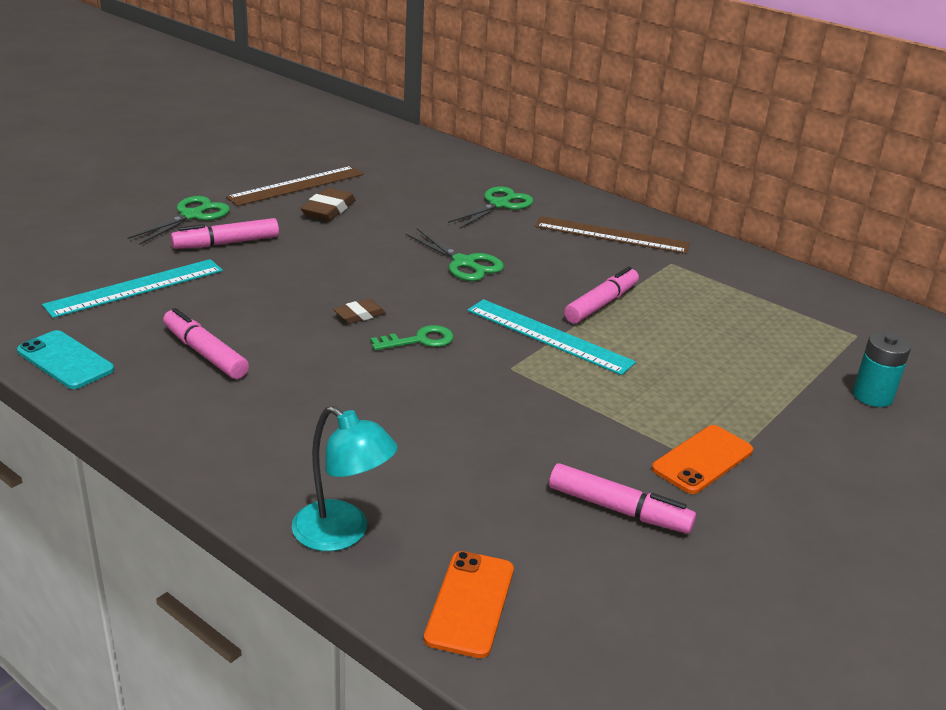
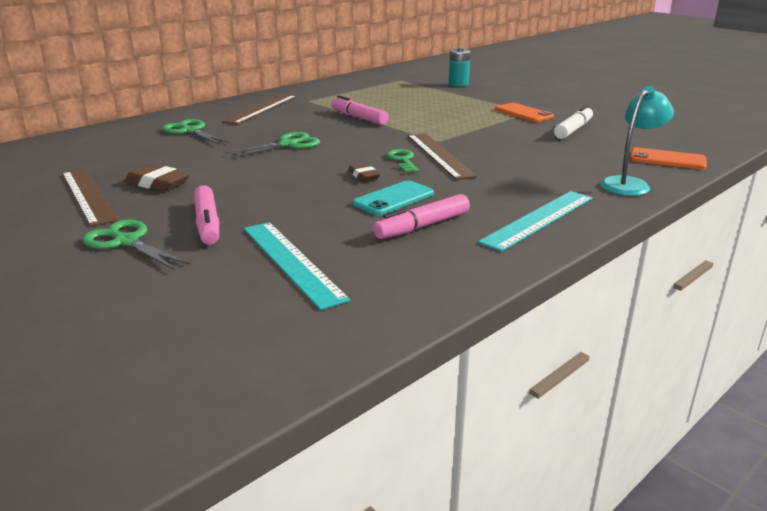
camera: 80 degrees left, 5 degrees down
(65, 360) = (438, 286): turquoise phone -> turquoise phone (394, 198)
(446, 368) = (439, 155): none -> brown ruler
(549, 336) = (398, 131): turquoise ruler -> turquoise ruler (539, 219)
(618, 509) = (573, 130): pink marker -> white marker

